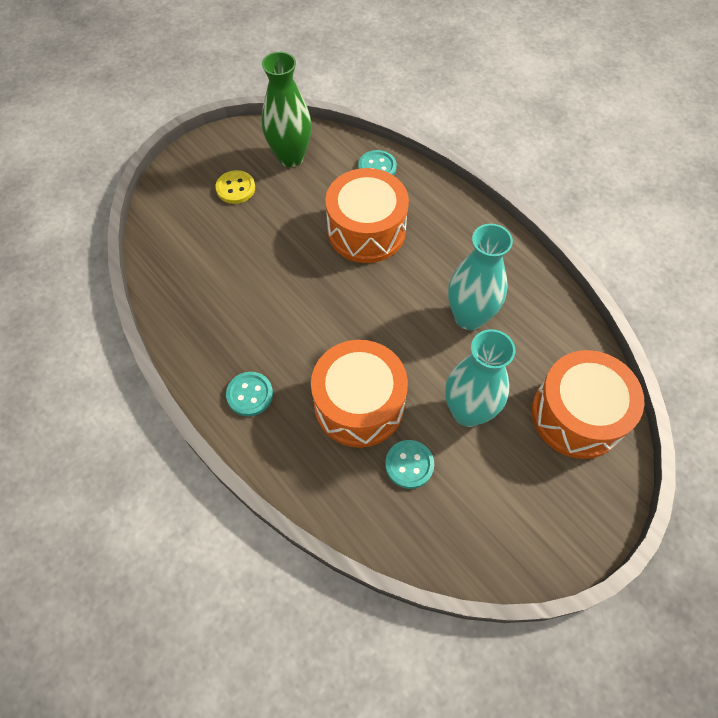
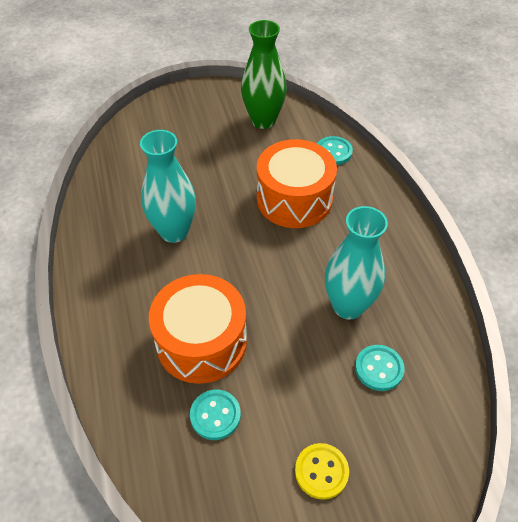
camera: 25 degrees right, 10 degrees down
(235, 188) = (203, 130): yellow button -> yellow button (321, 471)
(250, 394) = (114, 295): turquoise button -> turquoise button (379, 368)
(468, 411) = (299, 391): turquoise vase -> turquoise vase (174, 231)
(577, 415) = (408, 442): orange drum -> none

